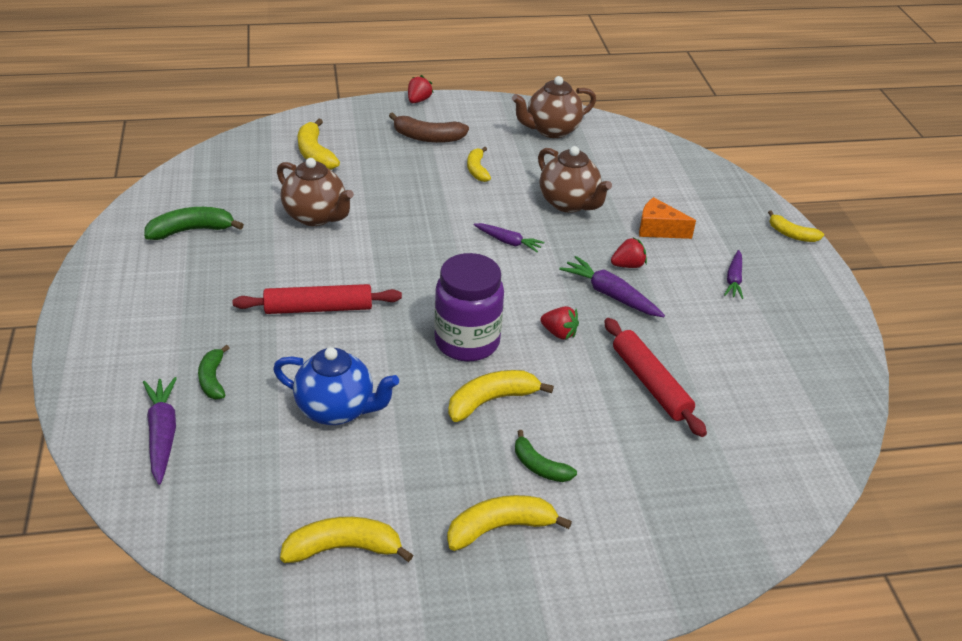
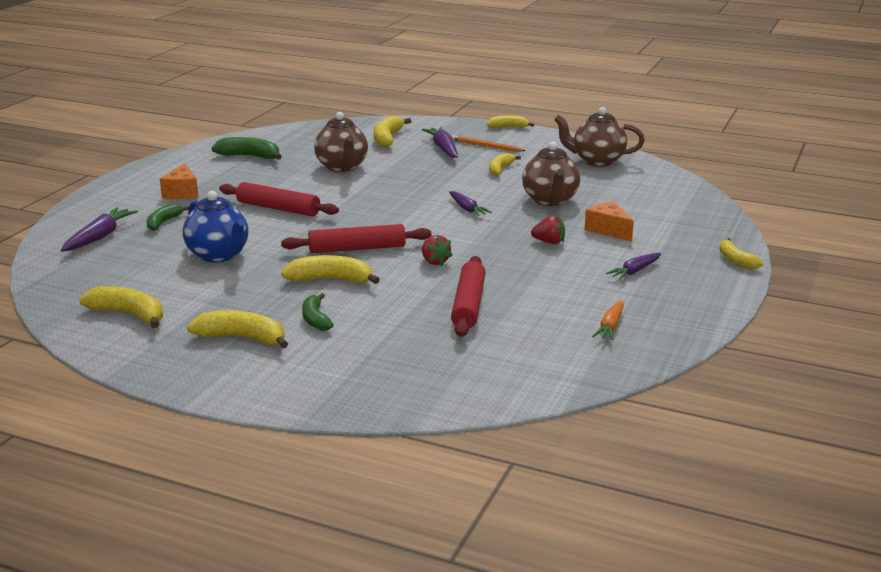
camera: 35 degrees right, 15 degrees down
(178, 320) = (182, 192): none -> orange cheese
(418, 100) = (508, 127): red strawberry -> yellow banana
(427, 137) = (486, 146): brown banana -> orange pencil
(467, 342) = (357, 248): purple jar -> red rolling pin
(610, 295) = (508, 253): purple carrot -> purple carrot (443, 149)
(787, 362) = (610, 326): none -> orange carrot

